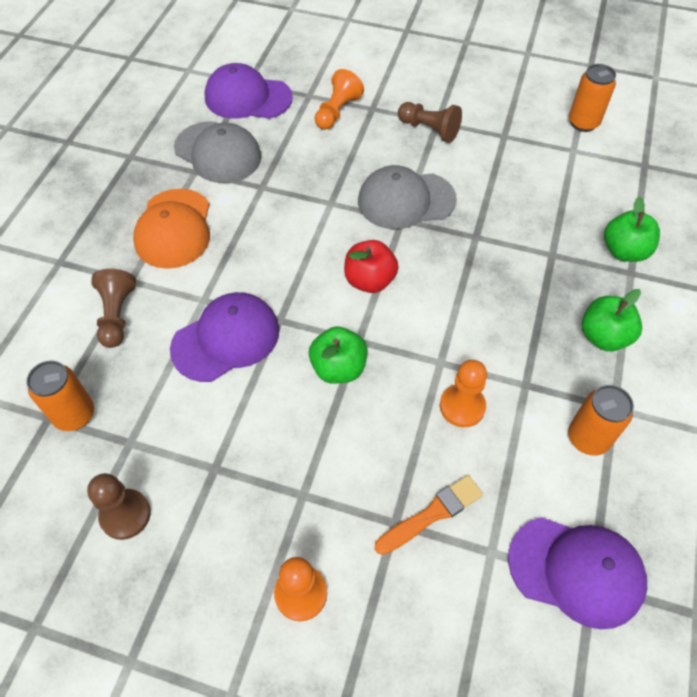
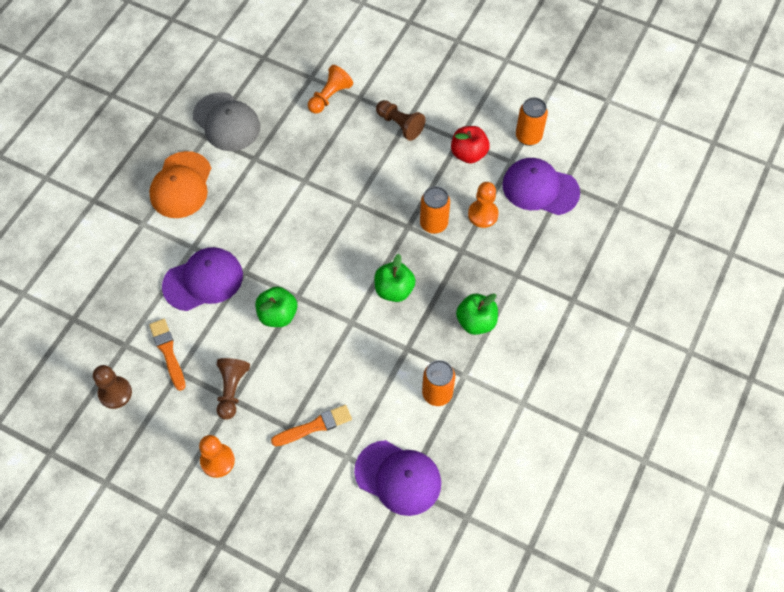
camera: 10 degrees right, 5 degrees up
(75, 415) = (91, 320): orange can -> orange can (433, 224)
(117, 315) = (129, 250): brown pawn -> brown pawn (232, 390)
(194, 442) = (168, 352): none -> orange brush
(247, 97) = (260, 72): purple cap -> purple cap (540, 188)
(369, 281) = (317, 251): red apple -> red apple (468, 154)
(406, 200) = (363, 187): grey cap -> none
(462, 406) = (357, 357): orange pawn -> orange pawn (483, 214)
(624, 251) = (518, 256): green apple -> green apple (394, 290)

